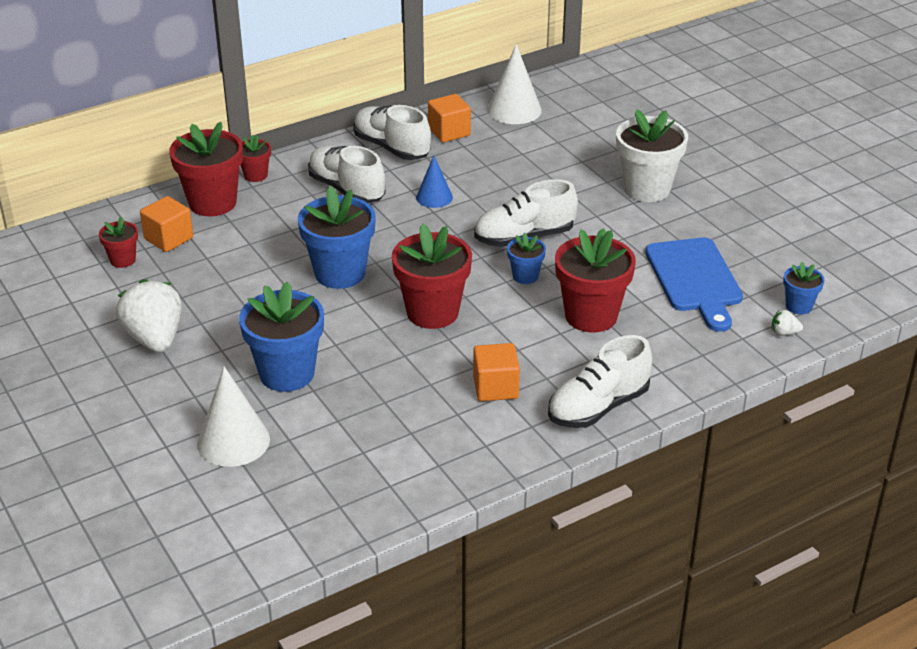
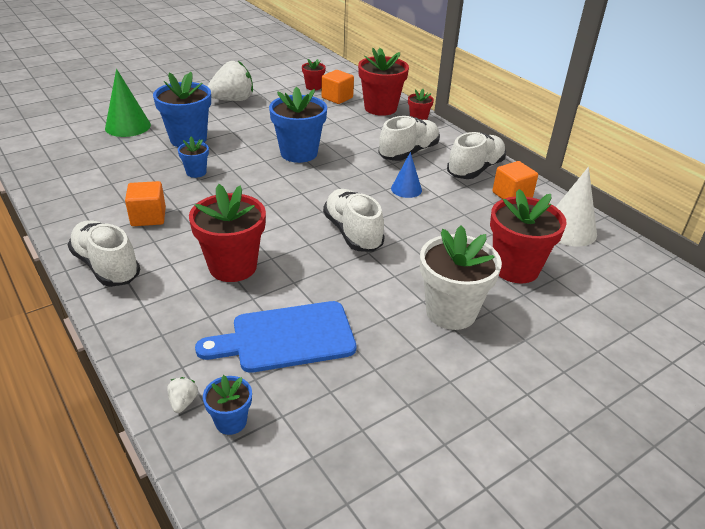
camera: 85 degrees right, 0 degrees up
(233, 441) = (128, 126): white cone -> green cone
(432, 312) = (248, 190): red flower pot -> red flower pot (515, 268)
(525, 276) = (294, 232): blue flower pot -> blue flower pot (196, 172)

